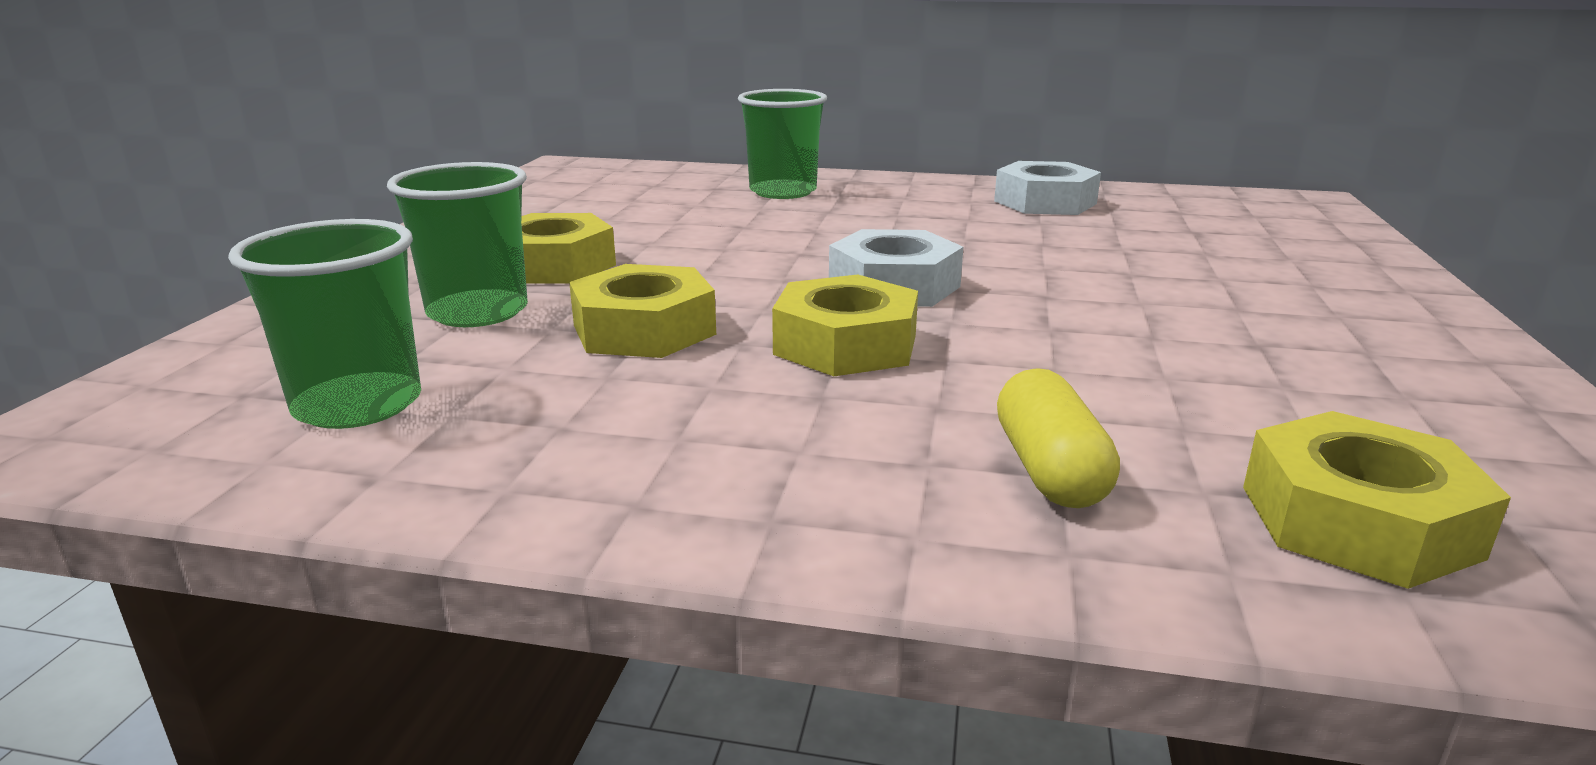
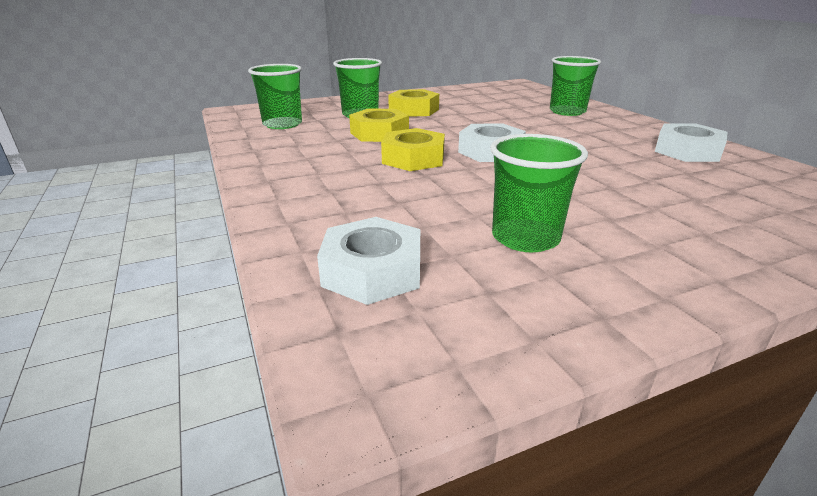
camera: 55 degrees right, 5 degrees up
(1049, 470) = (348, 209): yellow capsule -> none
(1277, 373) = (525, 238): none -> green cup
(1358, 521) = (372, 271): yellow nut -> white nut

